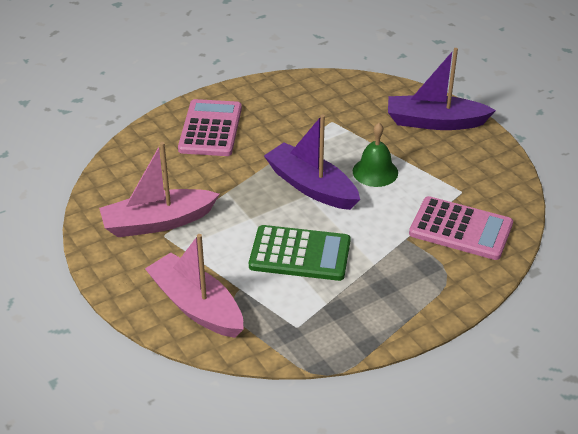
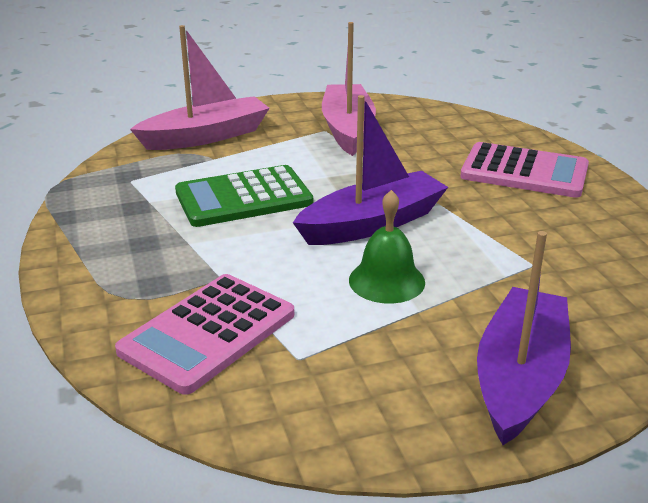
camera: 105 degrees right, 10 degrees down
(300, 254) = (243, 198): green calculator -> green calculator turned 45 degrees clockwise

